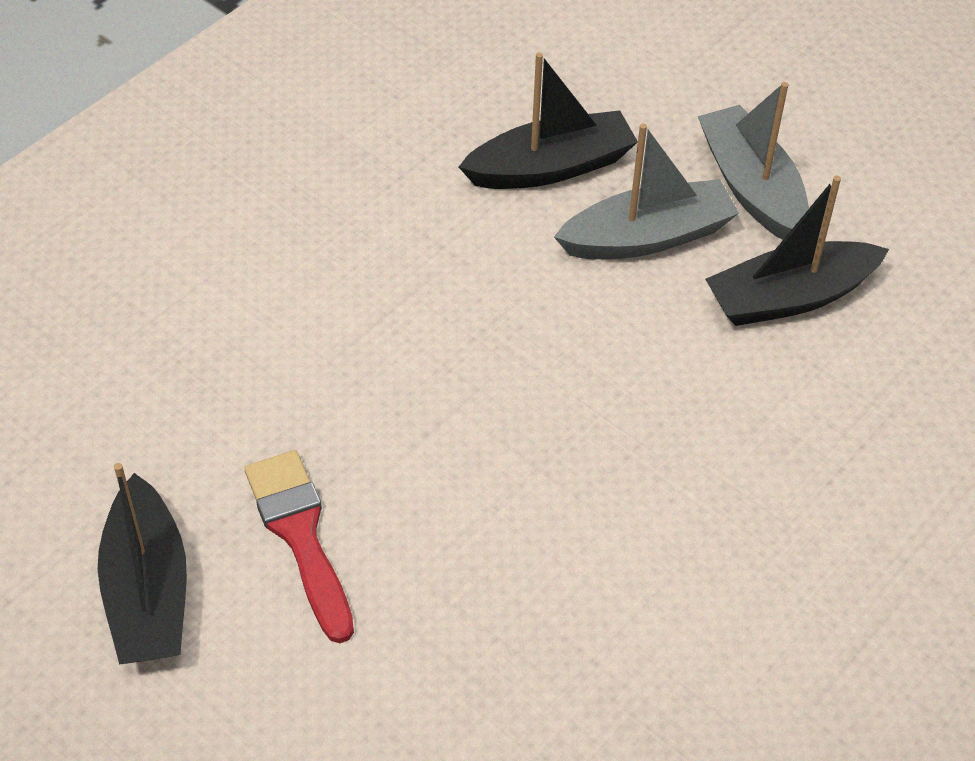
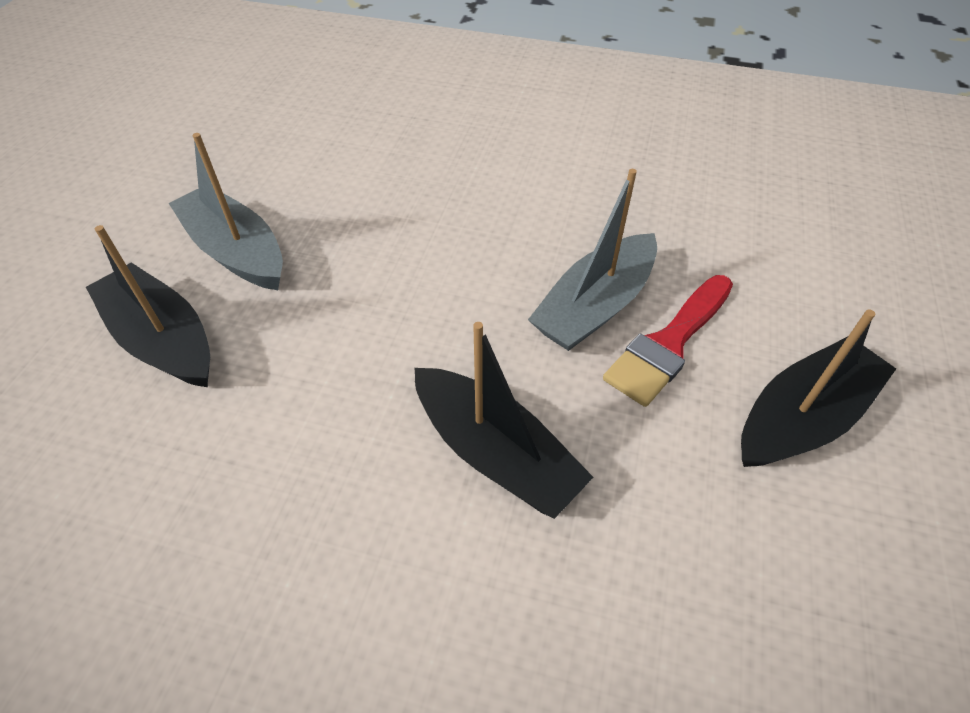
camera: 115 degrees left, 0 degrees up
(751, 187) = (154, 211): grey boat -> grey boat (595, 306)
(790, 297) = (272, 166): black boat -> black boat (495, 453)

